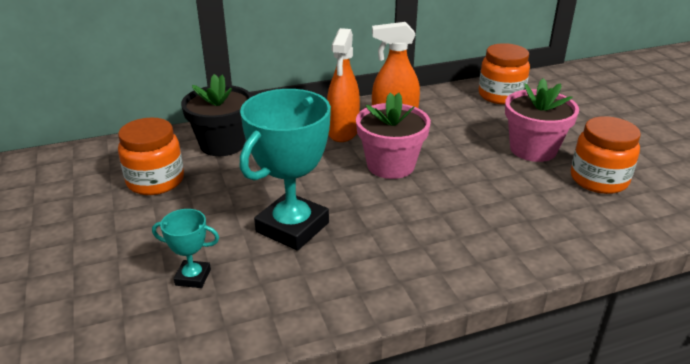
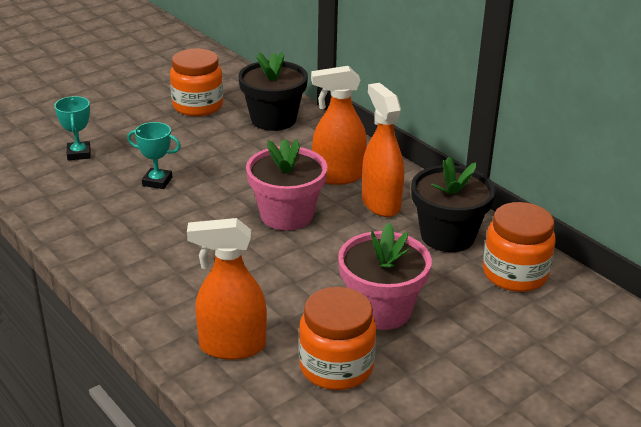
camera: 70 degrees right, 0 degrees up
(292, 227) = (157, 181): turquoise trophy -> turquoise trophy, size x0.48
(448, 107) = (447, 236): none -> black flower pot
(572, 222) = (232, 346): none -> orange spray bottle

